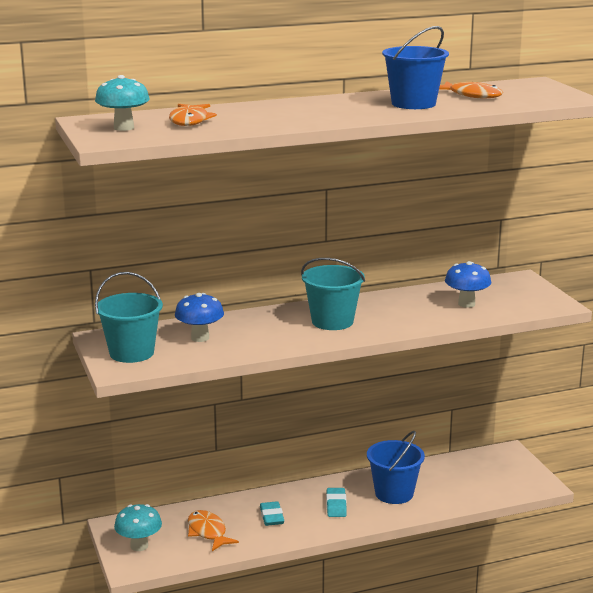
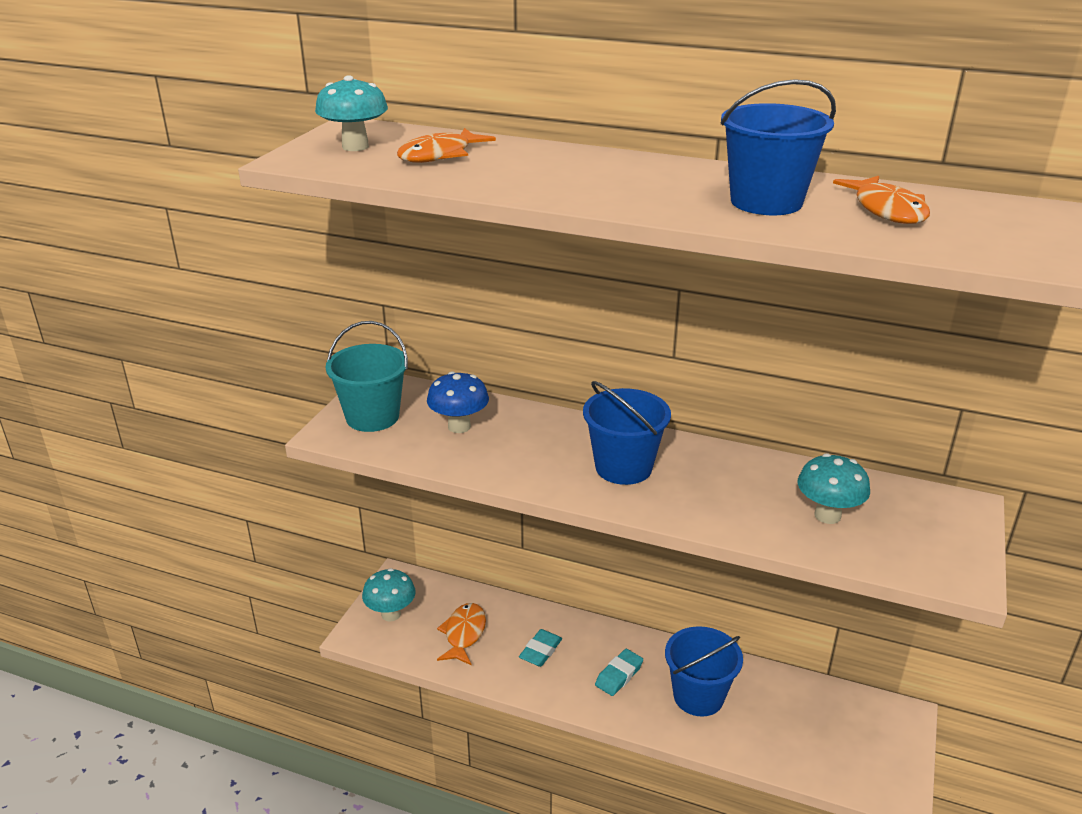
camera: 40 degrees right, 10 degrees up
(332, 321) = (623, 467): turquoise bucket -> blue bucket
(466, 304) = (827, 515): blue mushroom -> turquoise mushroom

